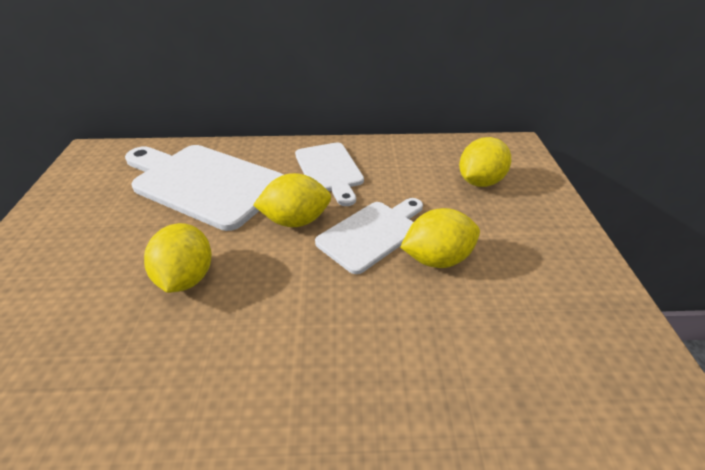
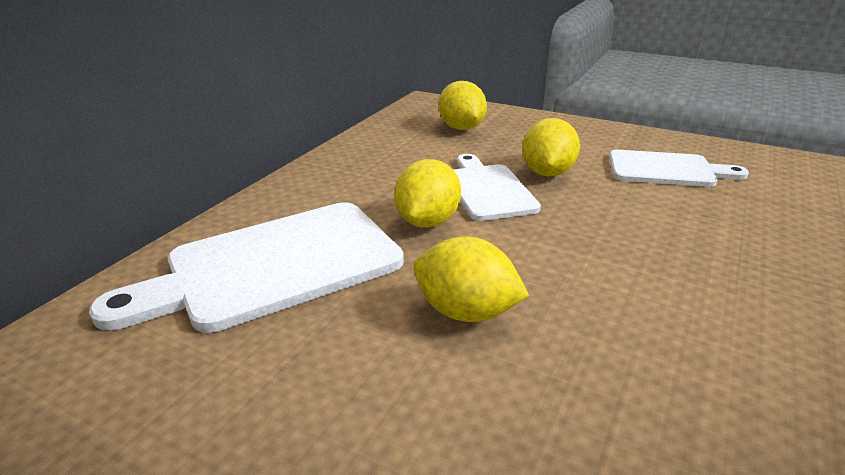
camera: 60 degrees left, 10 degrees down
(330, 170) = (356, 183): white cutting board -> white cutting board (666, 169)

